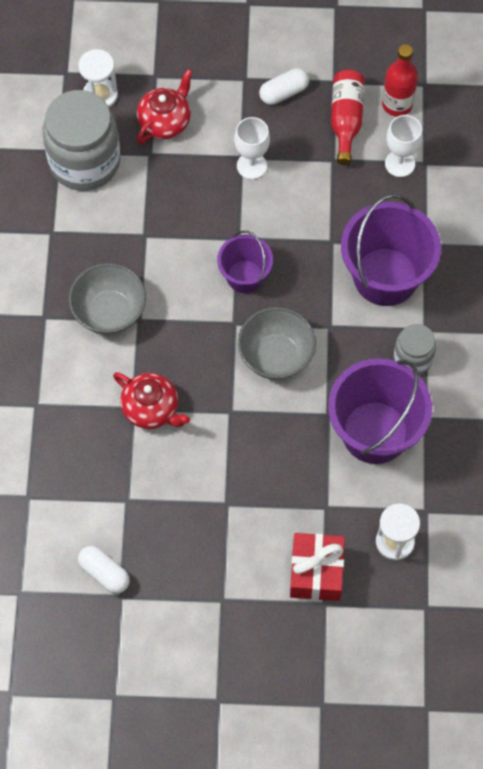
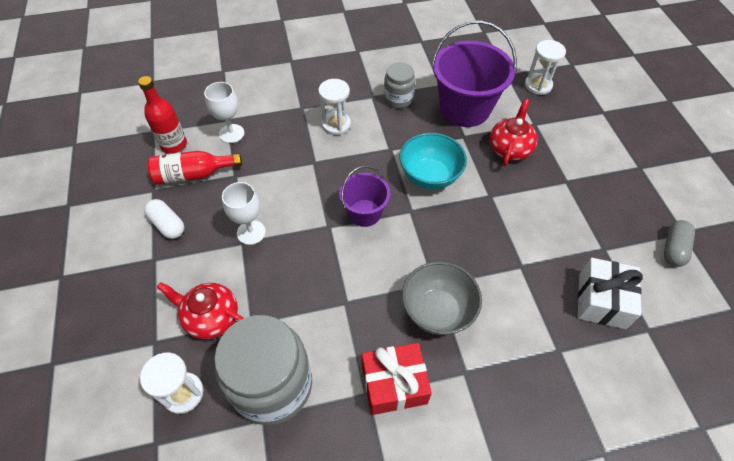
camera: 105 degrees left, 10 degrees down
(71, 468) = (601, 300): none -> white gift
(104, 573) = (673, 249): white capsule -> grey capsule
(151, 409) = (515, 251): red teapot -> red teapot (509, 149)
(276, 356) = (430, 176): grey bowl -> turquoise bowl
(316, 572) = (585, 120): red gift -> red gift (394, 384)
(385, 277) = (336, 124): purple bucket -> white hourglass

